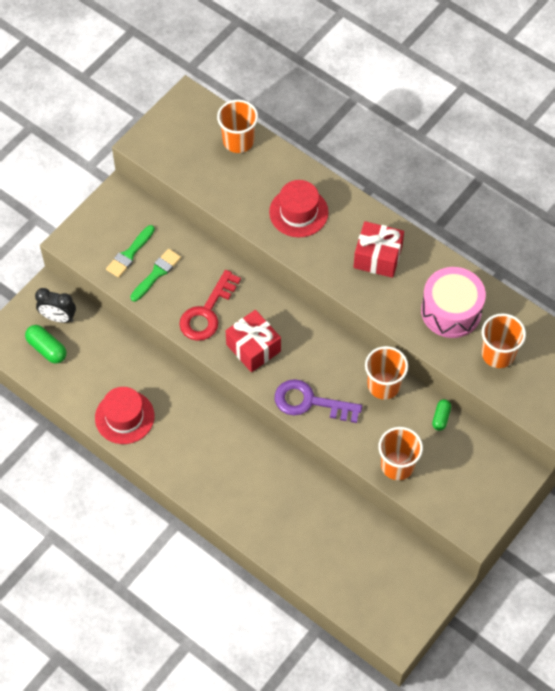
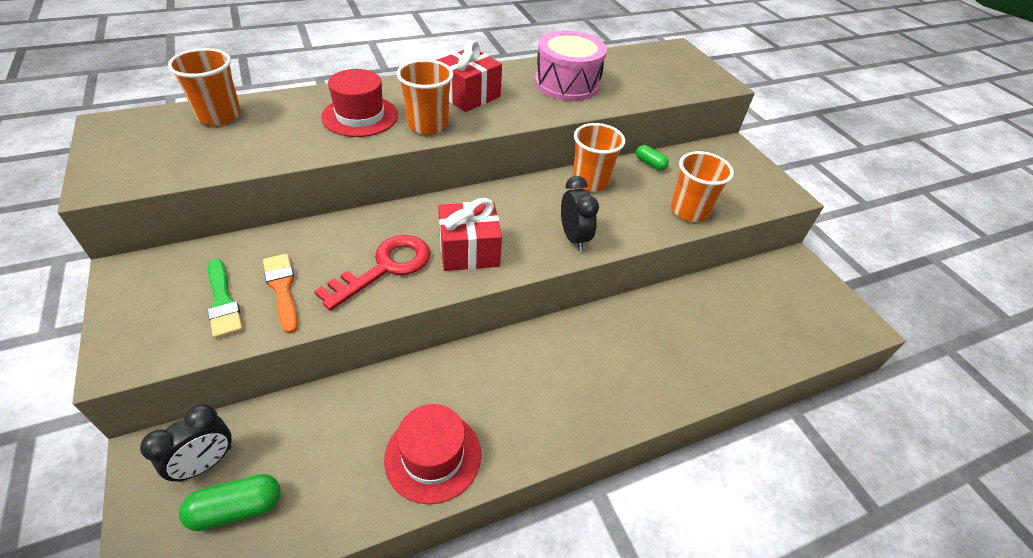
camera: 65 degrees left, 15 degrees down
(157, 273) = (282, 288): green brush -> orange brush
(207, 312) = (385, 268): red key -> red key turned 105 degrees counterclockwise
(310, 402) = (574, 238): purple key -> black clock
(498, 354) = (632, 80): orange cup -> orange cup (428, 125)

